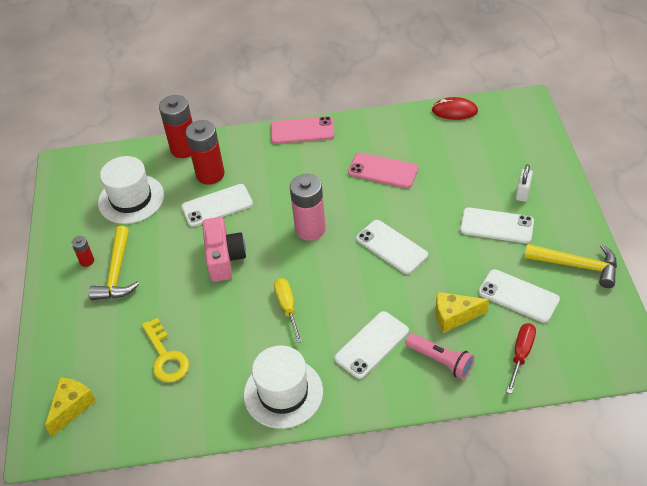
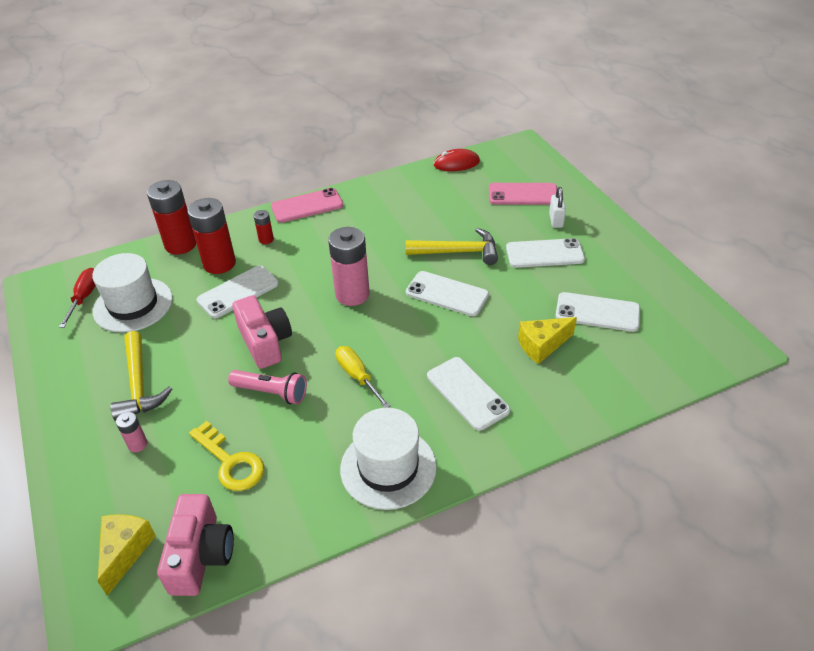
camera: 20 degrees left, 5 degrees down
(87, 261) = (97, 380): red battery -> red battery (266, 239)
(102, 324) = (137, 444): none -> pink battery
(123, 425) = (201, 555): none -> pink camera
(371, 345) = (467, 393): white phone -> white phone turned 60 degrees counterclockwise
(383, 171) = (407, 226): pink phone -> pink phone (523, 194)
(440, 361) = (548, 392): pink flashlight -> pink flashlight (271, 393)
(521, 355) = (627, 367): red screwdriver -> red screwdriver (84, 297)
(577, 266) = (640, 273): yellow hammer -> yellow hammer (458, 252)

